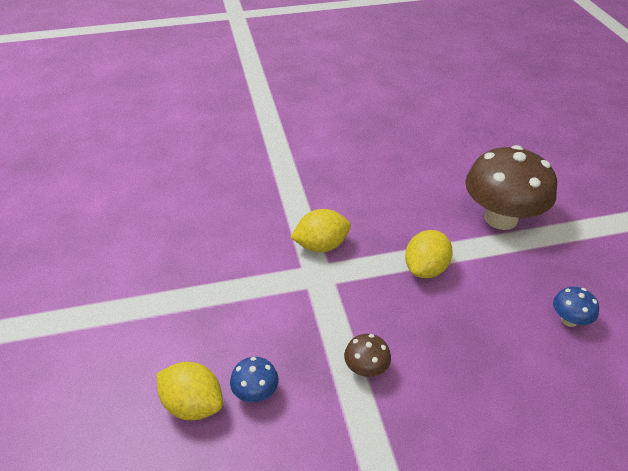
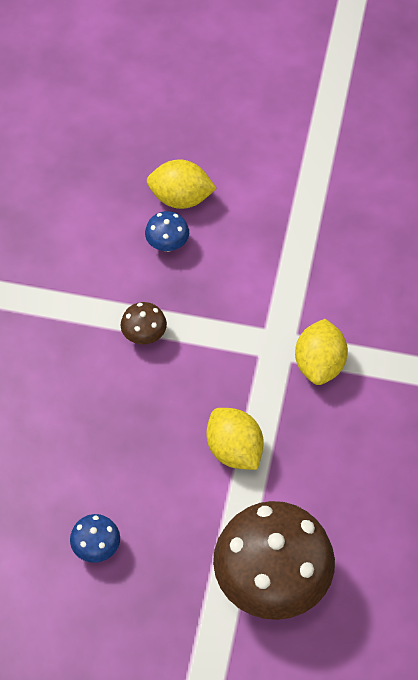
camera: 115 degrees right, 15 degrees up
(193, 404) = (181, 198): yellow lemon -> yellow lemon turned 45 degrees clockwise

